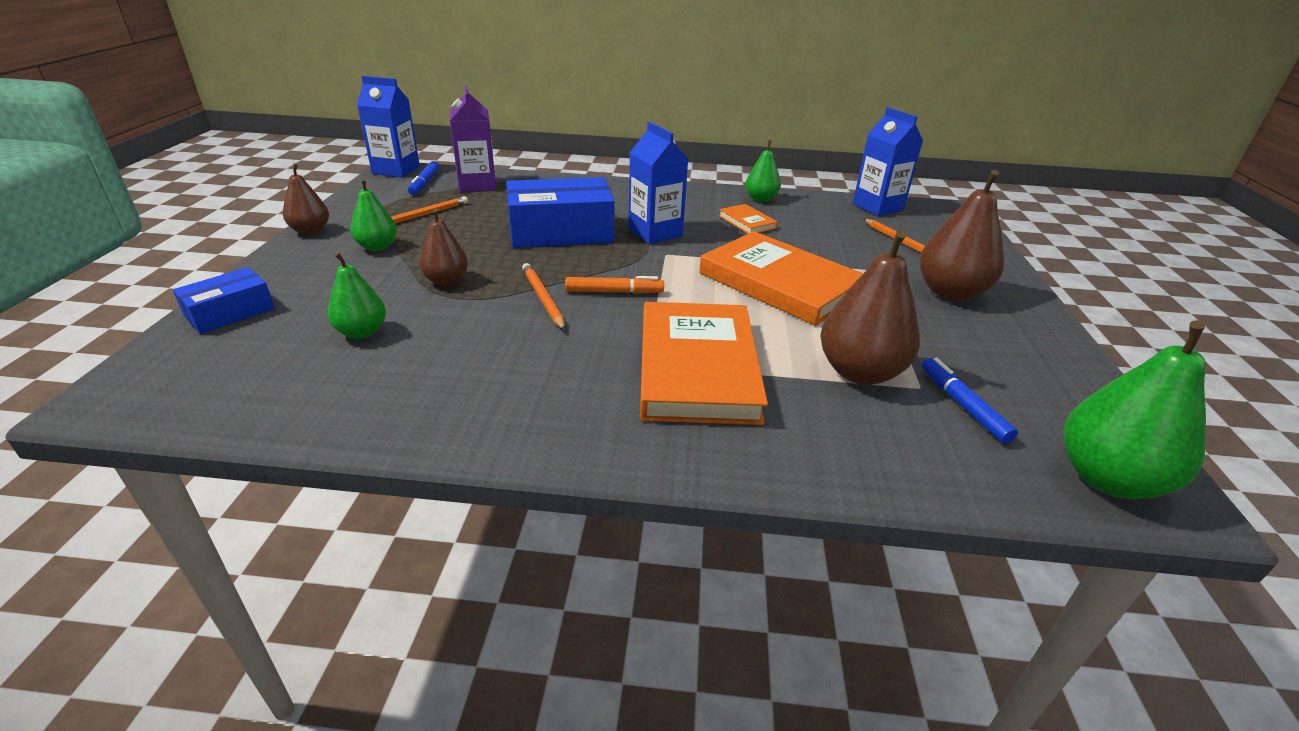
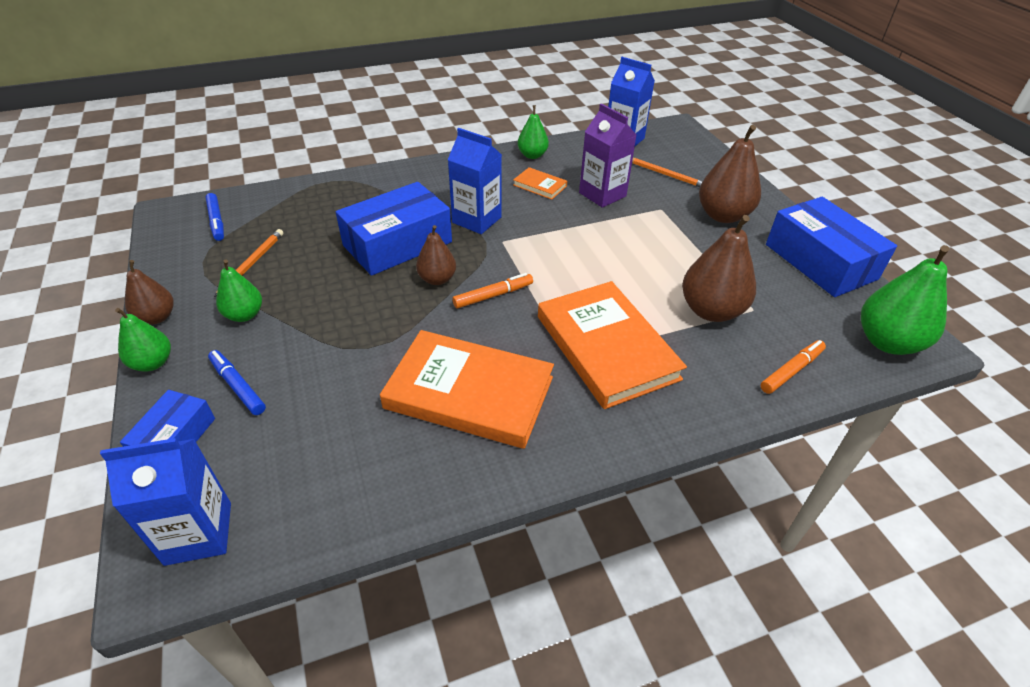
camera: 25 degrees left, 10 degrees up
(362, 332) = (321, 413): green pear -> green pear (152, 363)
(396, 170) = (169, 212): blue carton -> blue carton (198, 533)
(446, 281) = (345, 332): brown pear -> brown pear (437, 279)
(477, 185) = (272, 209): purple carton -> purple carton (602, 194)
(542, 298) = (442, 322): orange pencil -> none
(780, 283) = (607, 244): orange book -> orange book (469, 392)
(925, 463) = (791, 371): none -> orange marker
(962, 405) = (785, 315): blue marker -> blue marker (238, 386)
(1059, 367) = (820, 261): none -> blue box

